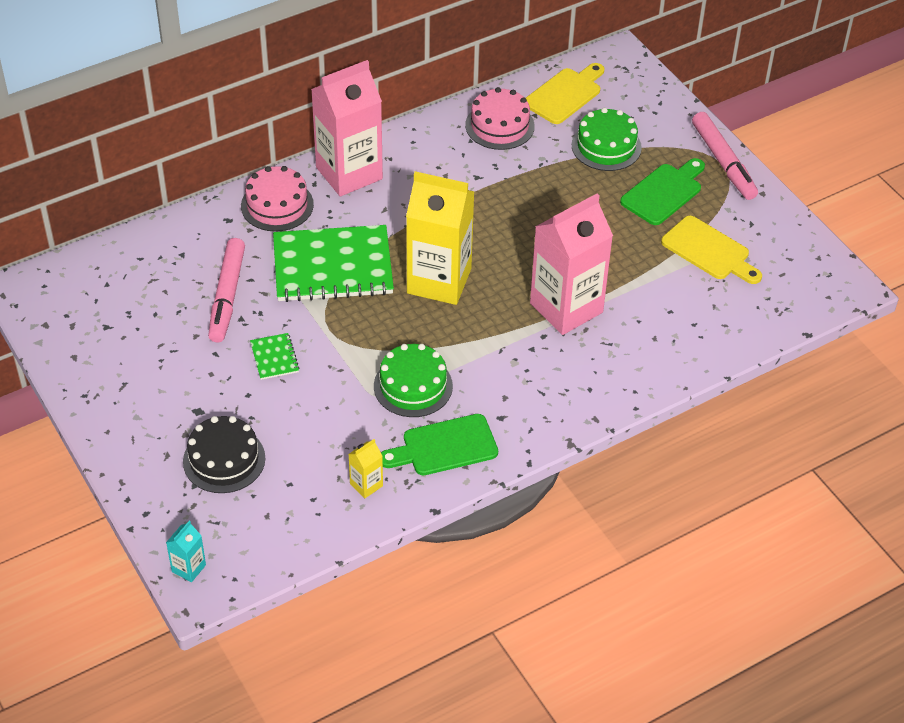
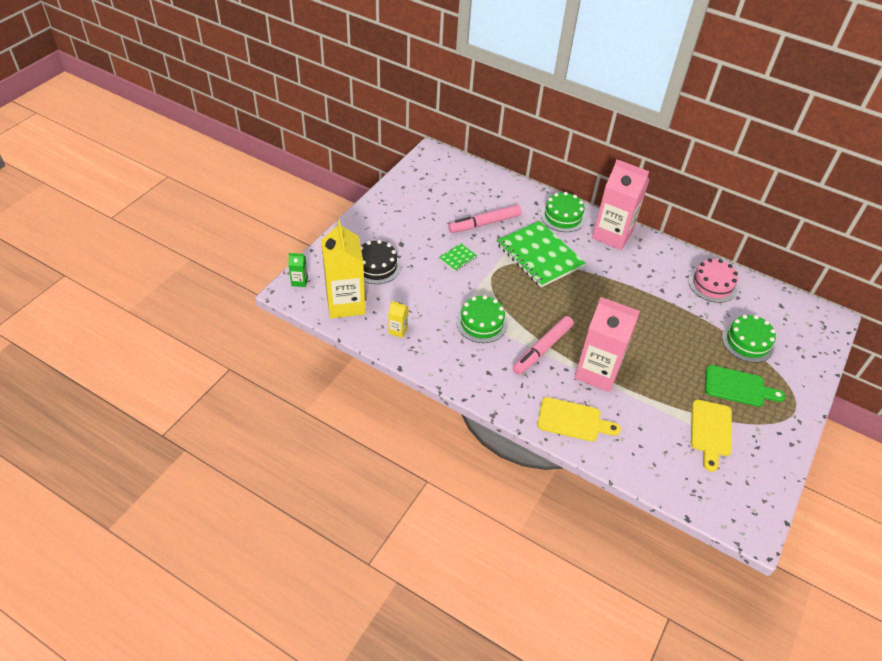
camera: 60 degrees right, 0 degrees up
(188, 568) = (299, 281): turquoise carton -> green carton
(277, 205) = (563, 216): pink cake -> green cake
(439, 281) = (567, 304): yellow carton -> yellow carton (345, 303)
(444, 447) = (448, 354): green cutting board -> none
(565, 94) = (770, 305): yellow cutting board -> yellow cutting board (573, 420)
(723, 162) = (797, 410): pink marker -> pink marker (542, 349)

